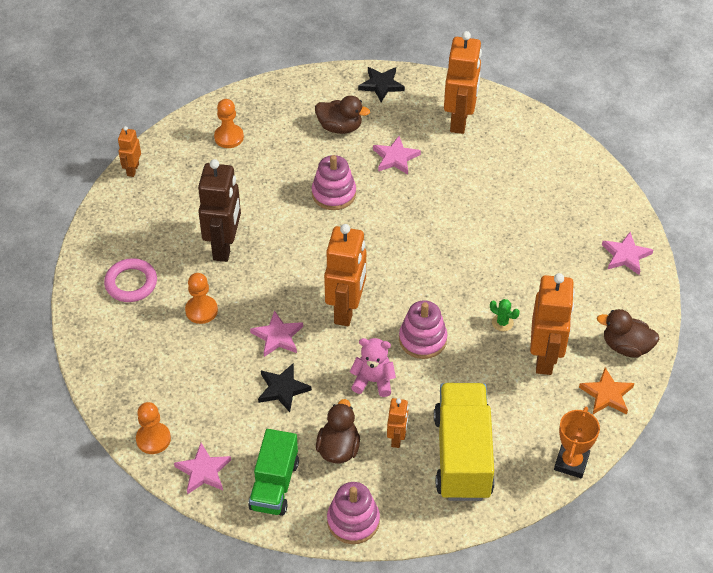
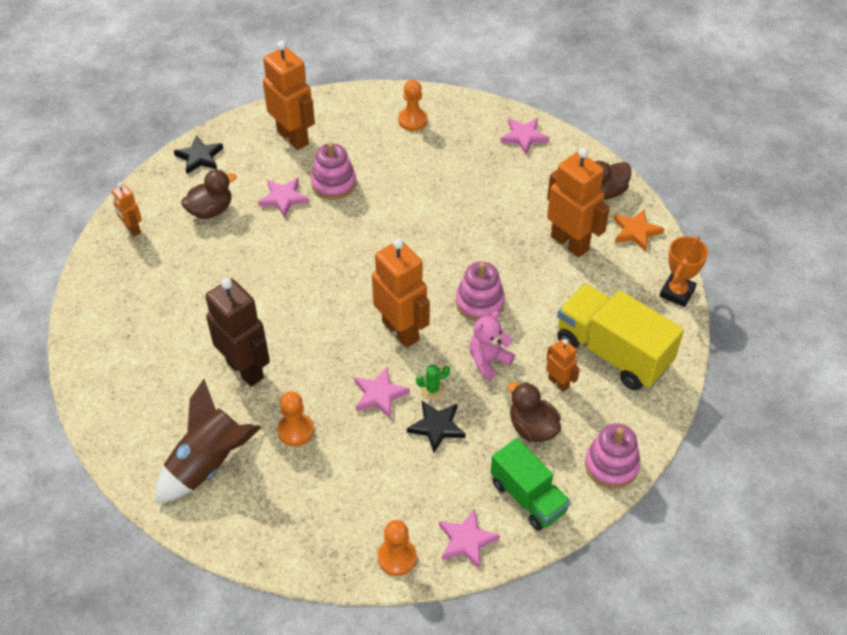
camera: 50 degrees left, 0 degrees up
(131, 283) = (208, 464): pink ring -> brown rocket
(132, 170) = (81, 379): orange robot -> orange robot (132, 229)
(229, 137) = (130, 288): orange pawn -> orange pawn (412, 120)
(334, 194) = (274, 260): pink stacking toy -> pink stacking toy (333, 184)
(502, 322) = (513, 245): green cactus -> green cactus (432, 389)
(571, 462) = (677, 292): orange trophy -> orange trophy turned 60 degrees clockwise

